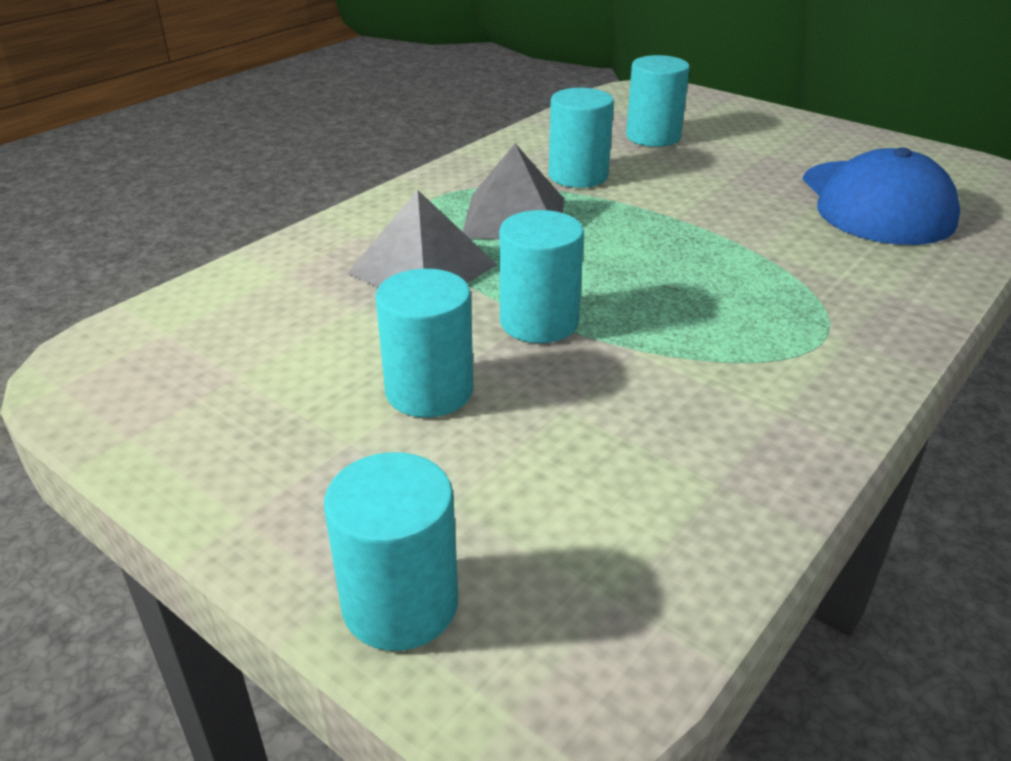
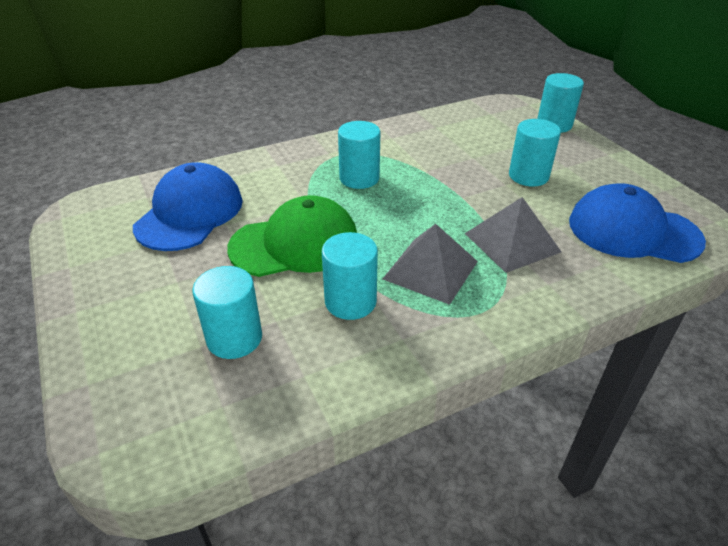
camera: 155 degrees left, 5 degrees up
(226, 329) = (633, 231): none -> blue cap
(539, 322) = (461, 193): turquoise cylinder -> turquoise cylinder (359, 178)
(701, 204) = (295, 244): none -> green cap

